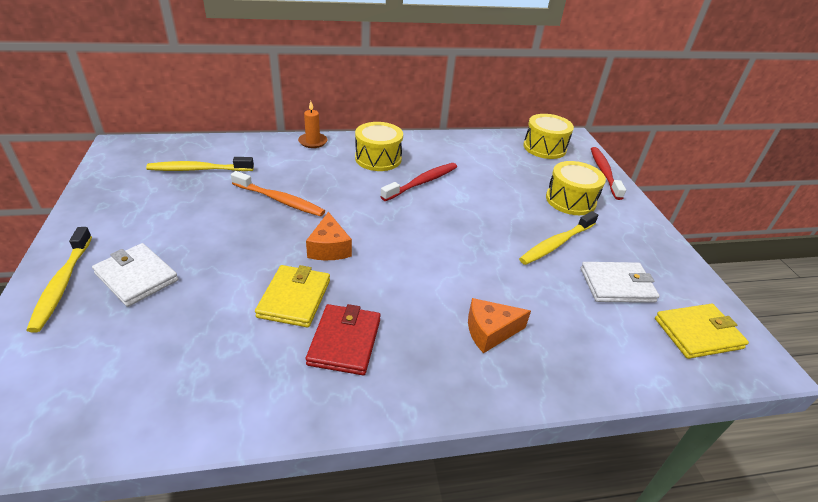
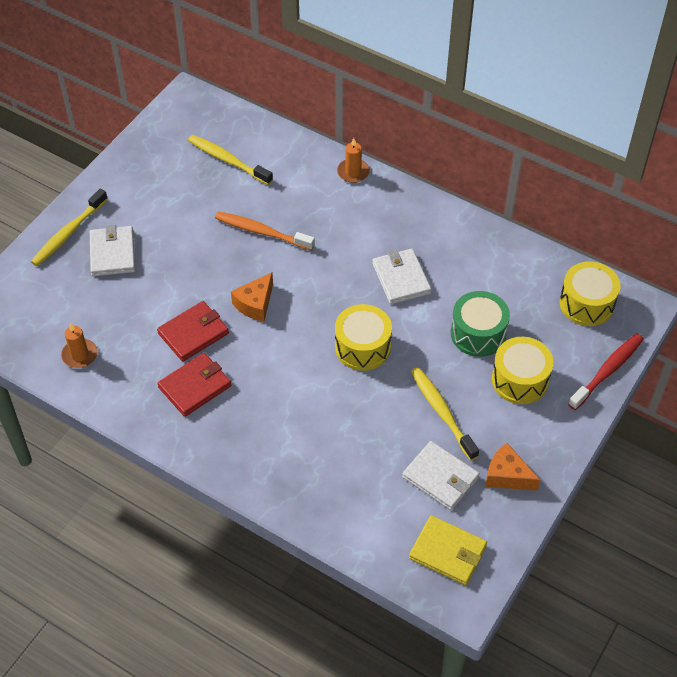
camera: 45 degrees right, 15 degrees up
(176, 390) = (80, 355): none -> orange candle
(280, 200) = (262, 232): orange toothbrush -> orange toothbrush turned 135 degrees clockwise
(294, 298) = (193, 333): yellow wallet -> red wallet
(378, 158) = (392, 227): yellow drum -> yellow drum (362, 347)
(422, 182) = (401, 278): red toothbrush -> white wallet
(490, 331) = (295, 444): orange cheese -> orange cheese (507, 475)
(511, 189) = (478, 333): none -> green drum
(556, 244) = (442, 412): yellow toothbrush -> yellow toothbrush turned 60 degrees clockwise

